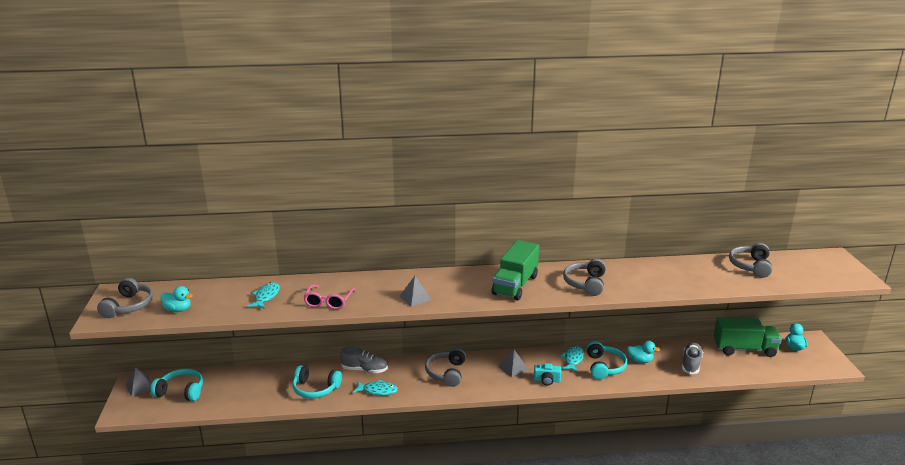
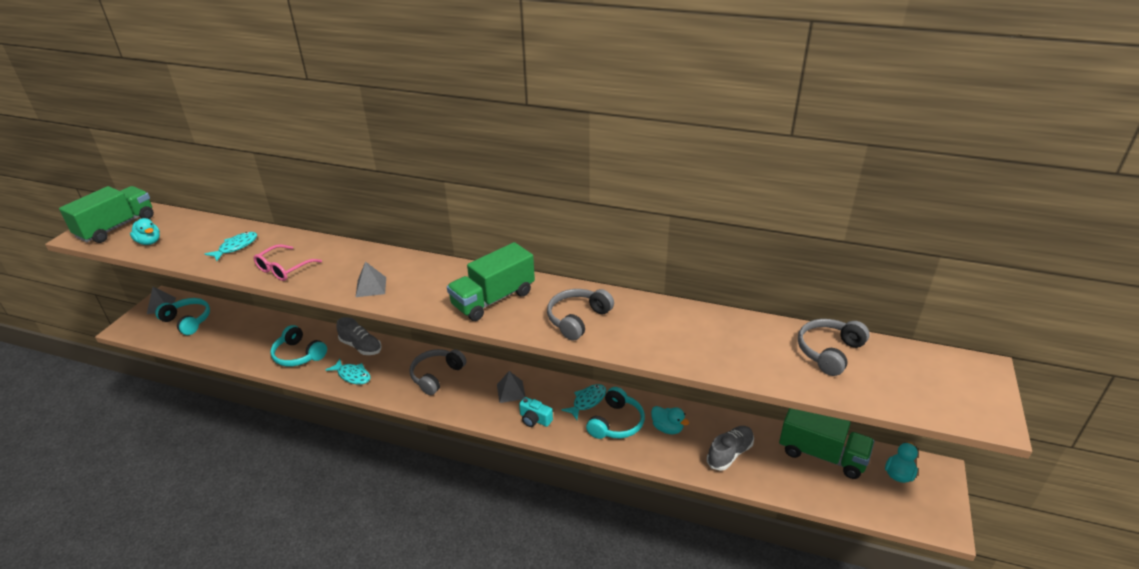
camera: 25 degrees right, 10 degrees up
(129, 306) = (117, 227): grey headphones -> green truck

